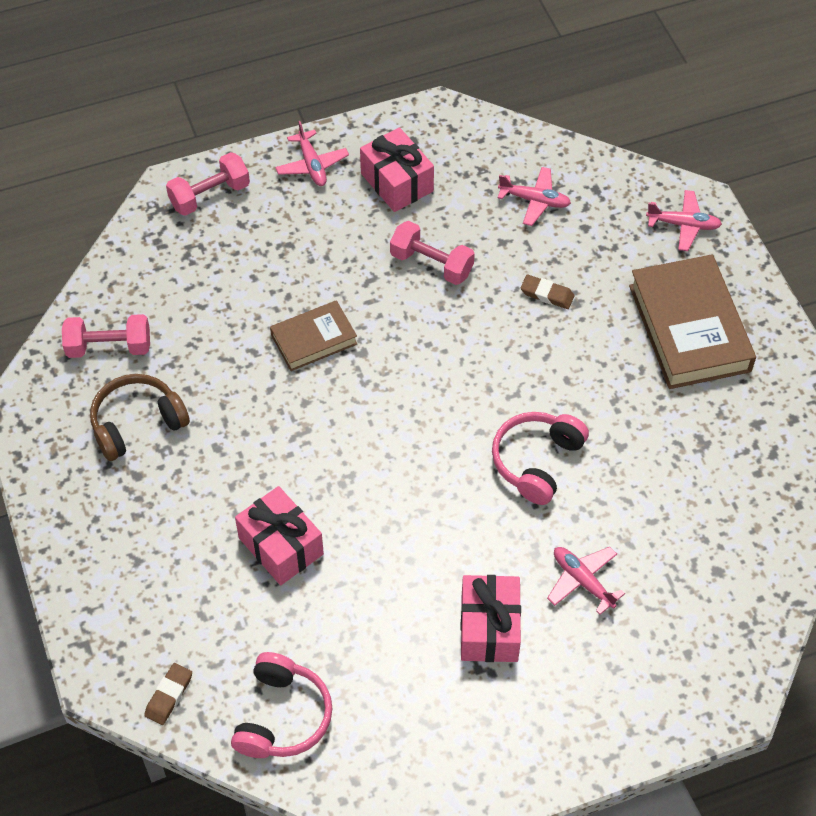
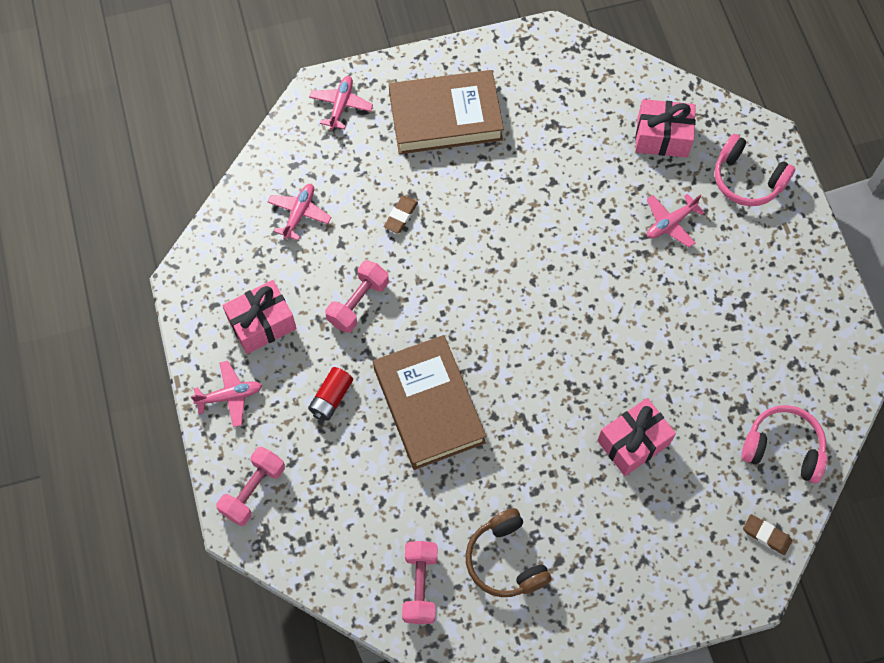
camera: 85 degrees left, 10 degrees up
(210, 195) = (253, 490): pink dumbbell -> pink dumbbell turned 60 degrees clockwise
(314, 339) = (429, 405): brown book -> brown book, size x1.77
(316, 250) = (331, 398): none -> red battery
(489, 628) = (709, 292): pink gift -> pink gift (662, 137)
(537, 461) = (563, 242): pink headphones -> pink headphones (747, 179)

